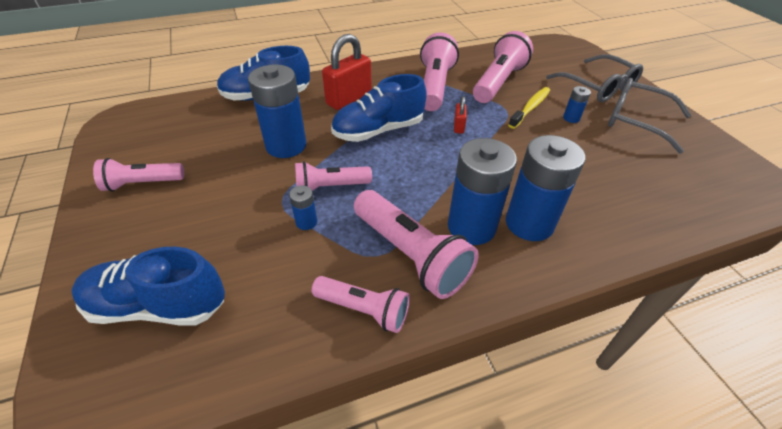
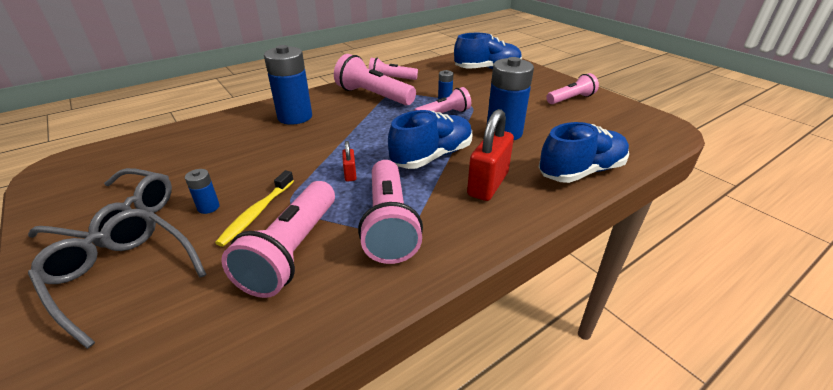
camera: 165 degrees right, 10 degrees down
(471, 227) = (336, 110): blue battery -> none

